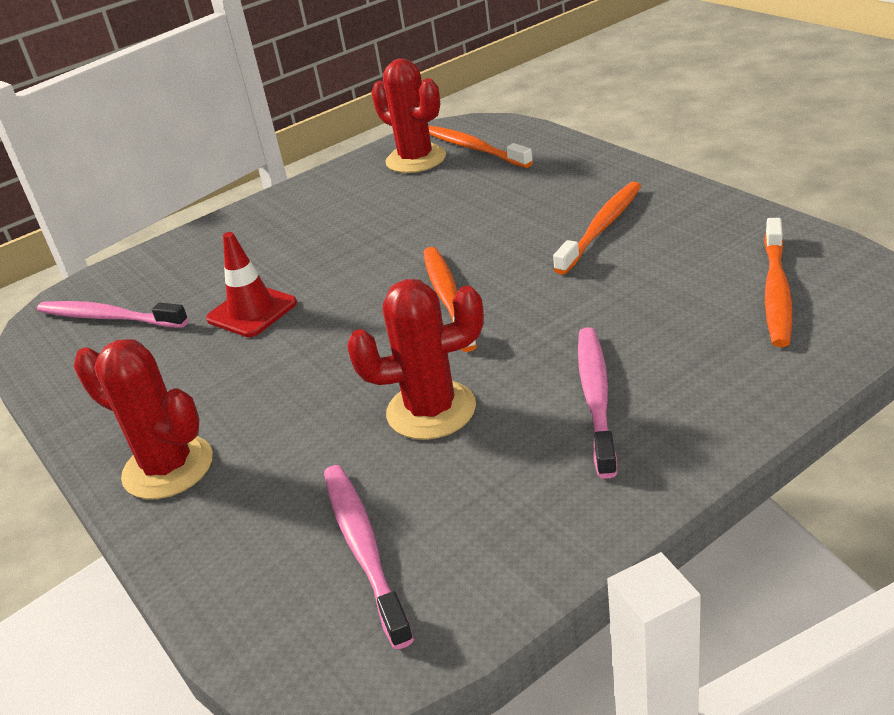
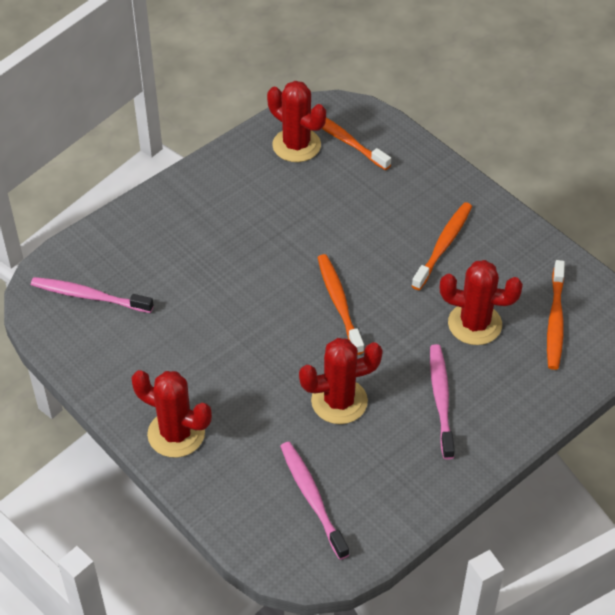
camera: 10 degrees left, 15 degrees up
(252, 311) = (198, 301): red traffic cone -> none
(649, 304) = (474, 324): none -> red cactus

